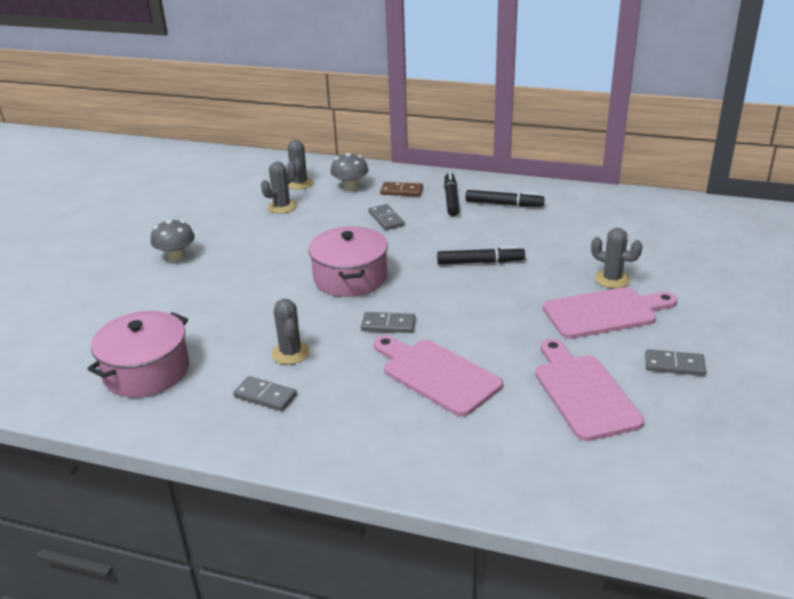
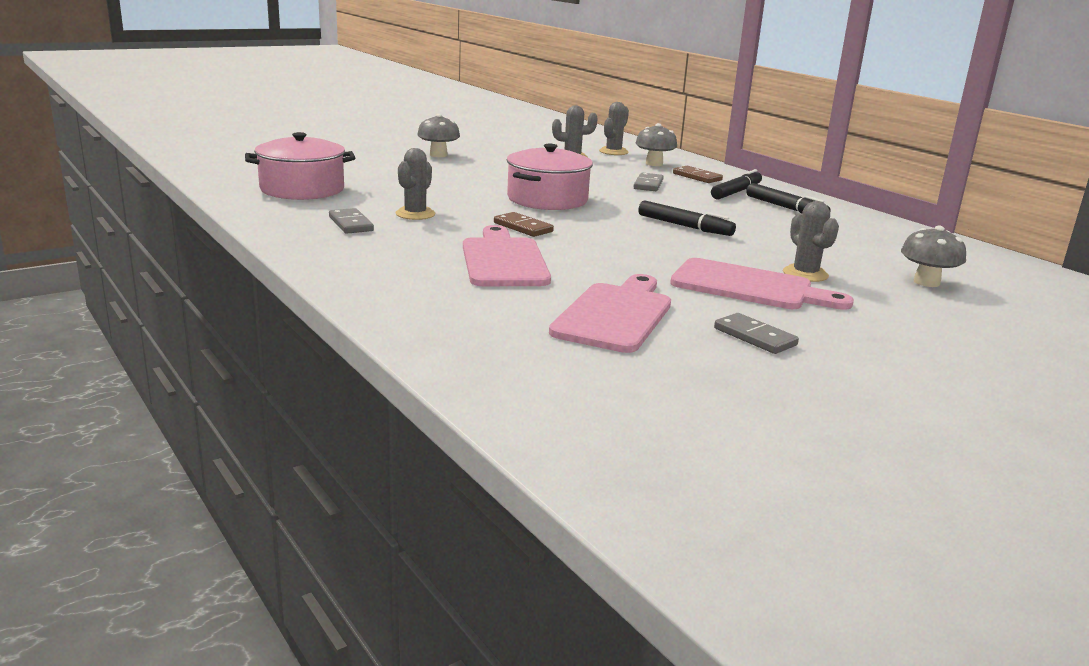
camera: 35 degrees right, 10 degrees down
(388, 325) = (523, 227): grey domino -> brown domino
(674, 250) = (926, 282): none -> grey mushroom

